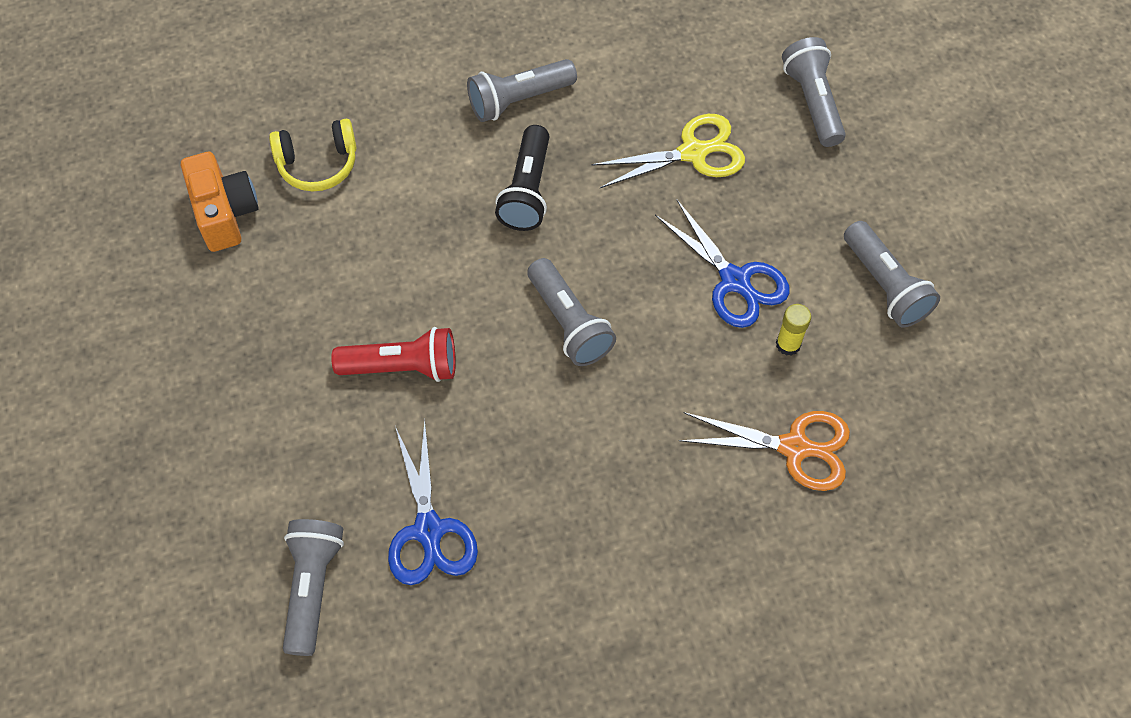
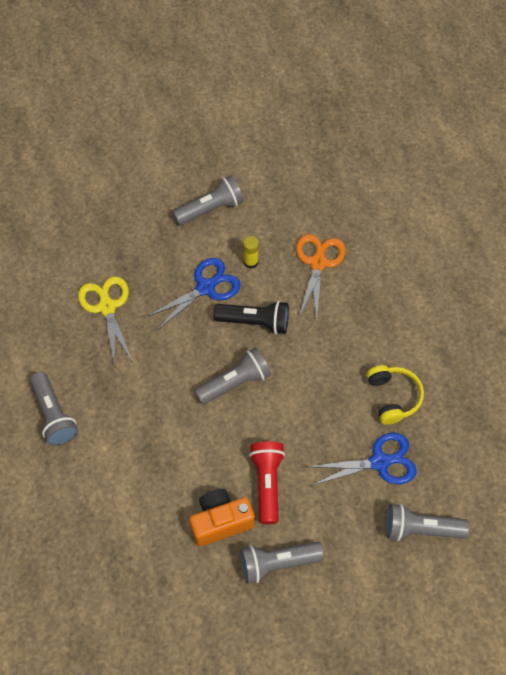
camera: 90 degrees left, 0 degrees up
(225, 213) = (140, 616): orange camera -> orange camera (221, 522)
(318, 164) = (100, 552): yellow headphones -> yellow headphones (393, 397)
(527, 190) = (131, 409): black flashlight -> black flashlight (255, 322)
(812, 102) = (71, 236): grey flashlight -> grey flashlight (277, 563)

